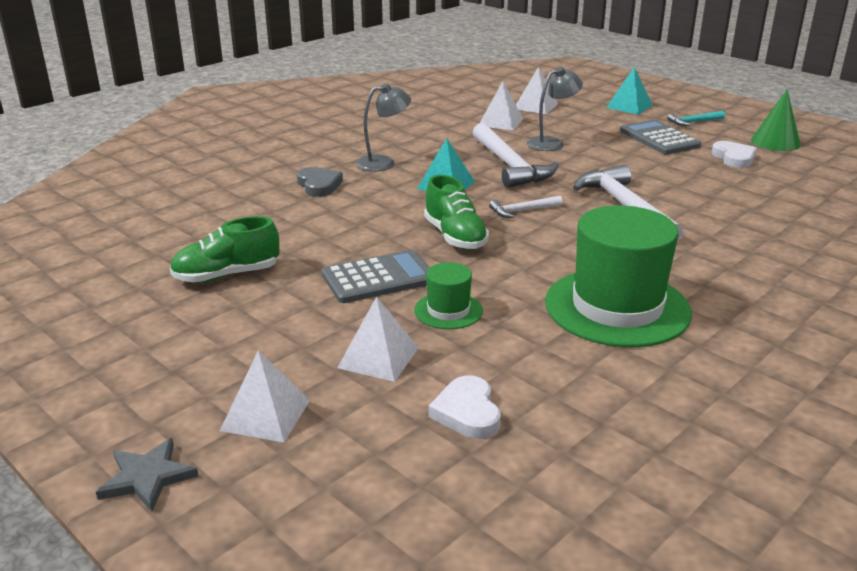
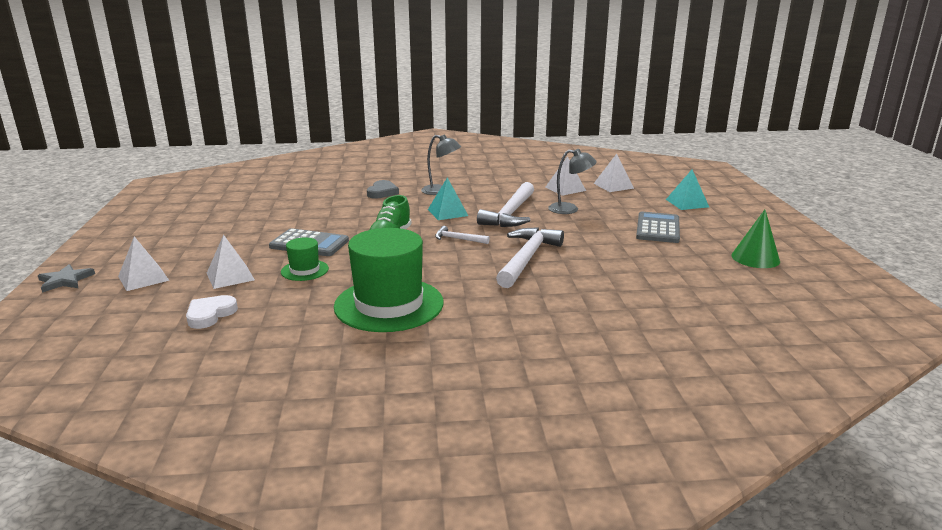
camera: 40 degrees right, 5 degrees down
(227, 275) = (252, 218): green shoe -> none
(694, 122) = (715, 226): turquoise hammer -> none
(734, 158) = (688, 257): white heart -> none

